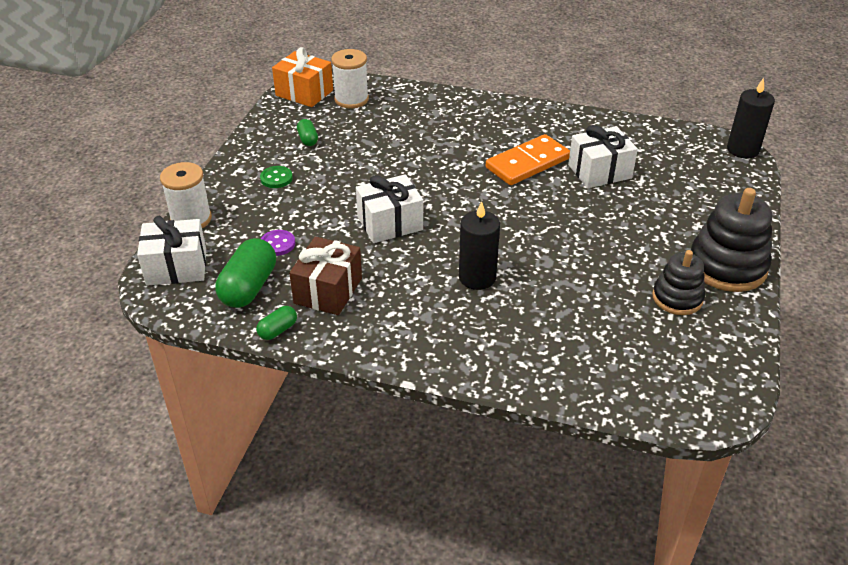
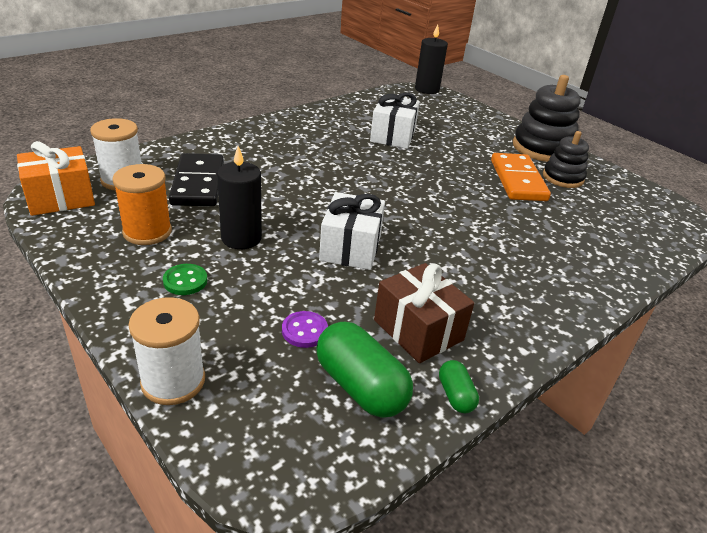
camera: 60 degrees left, 5 degrees down
(176, 267) = (257, 437): white gift -> none
(308, 139) = (147, 232): green capsule -> orange spool
(387, 126) = (198, 183): none -> black domino
(477, 277) = (472, 240): black candle -> black candle (241, 238)
(527, 163) = (346, 153): orange domino -> orange domino (517, 180)

